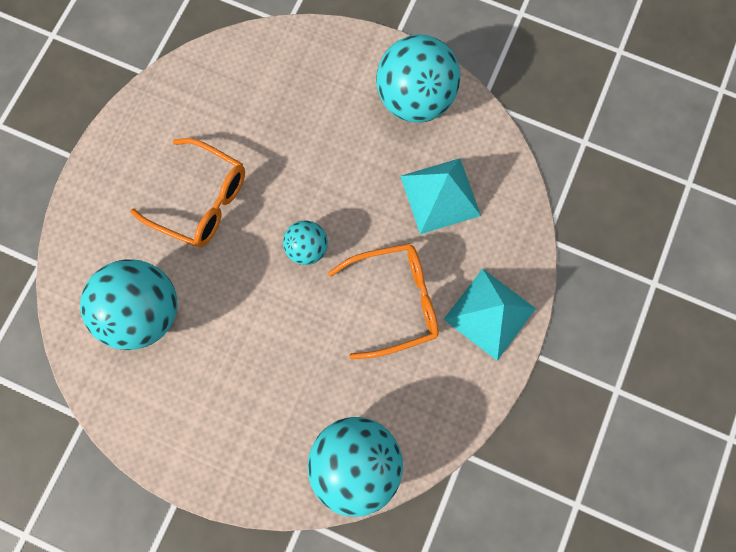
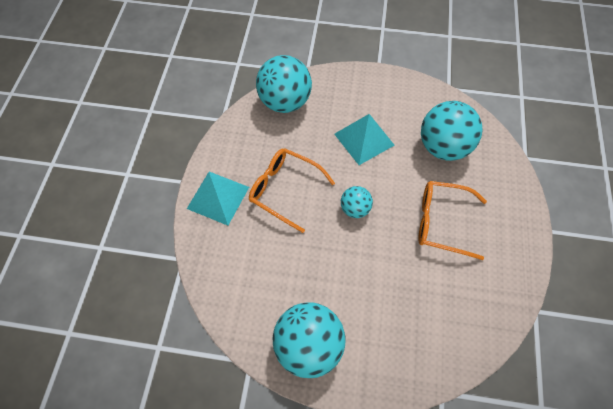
camera: 165 degrees right, 15 degrees down
(394, 301) = (285, 190): orange glasses -> orange glasses turned 60 degrees clockwise
(440, 195) = (269, 269): turquoise pyramid -> turquoise pyramid (364, 139)

